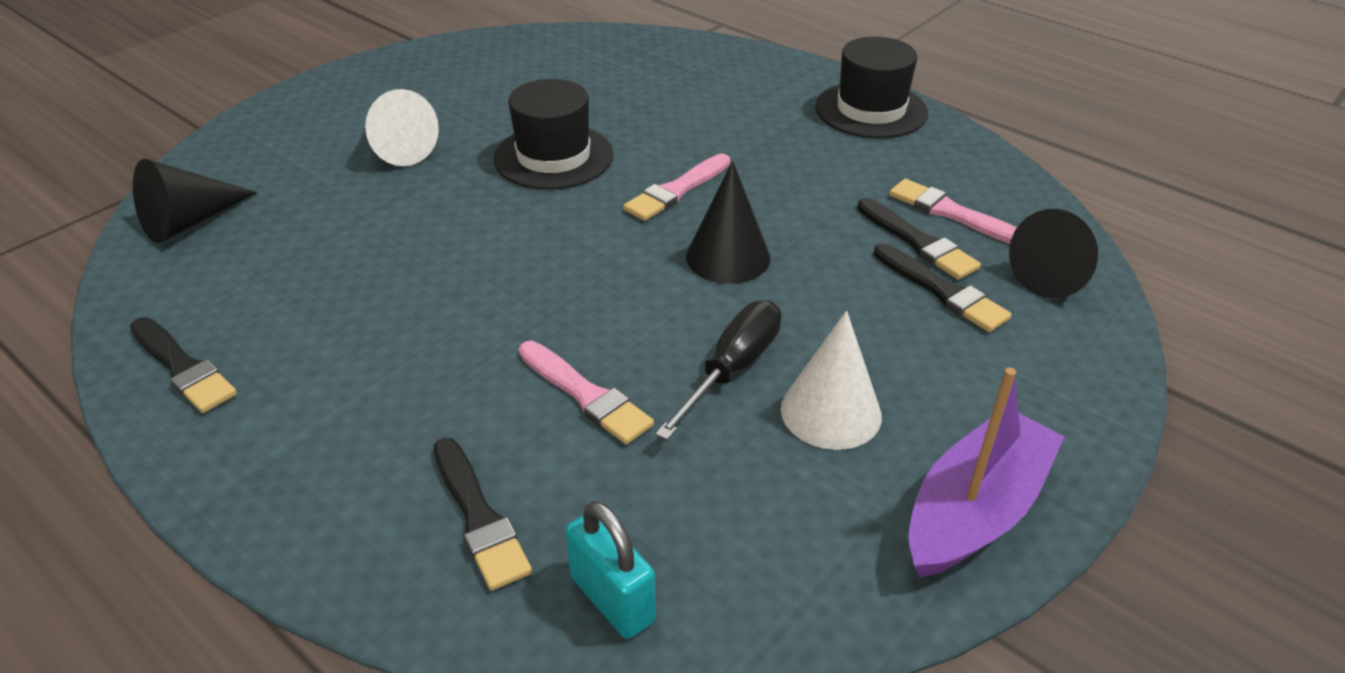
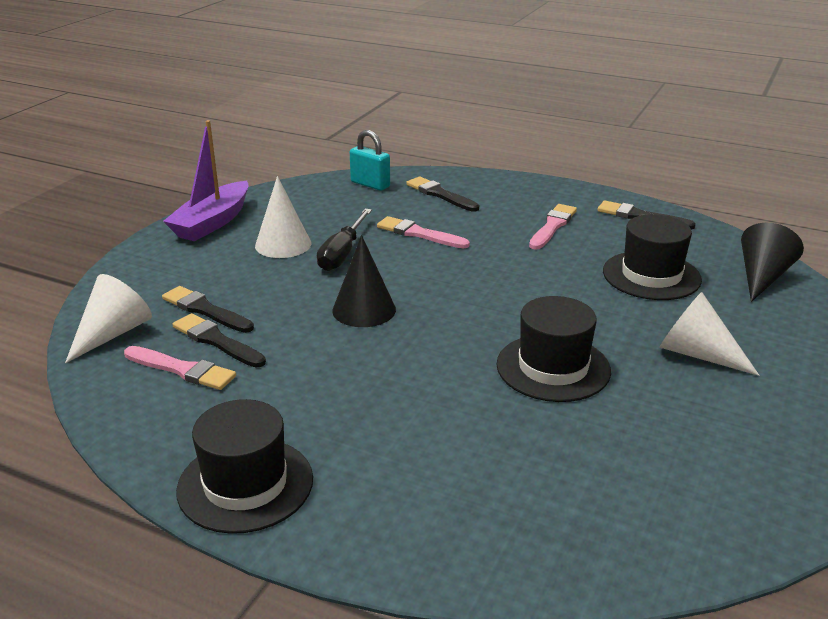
camera: 165 degrees right, 10 degrees down
(320, 247) = (651, 275): none -> black hat
(676, 190) = (425, 353): pink brush -> pink brush (552, 226)
(1057, 274) = (113, 333): black cone -> white cone

